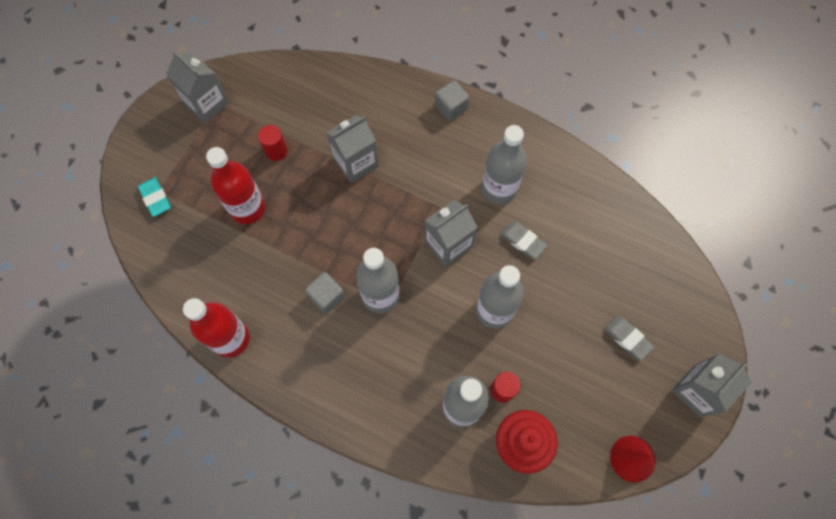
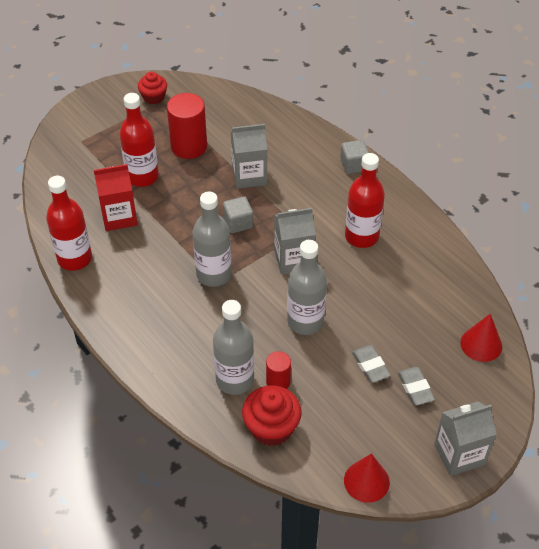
camera: 25 degrees right, 20 degrees down
(155, 198) = (75, 145): turquoise eraser -> none
(206, 103) = (153, 97): grey carton -> red cupcake
(249, 268) = (119, 217): none -> red carton
(276, 151) = (189, 146): red cylinder -> red cylinder, size x1.81
(327, 297) = (169, 259): grey cube -> grey cube (238, 223)
(499, 189) = (361, 236): grey bottle -> red bottle
(522, 241) = (360, 281): grey eraser -> grey eraser (370, 366)
(662, 264) = (481, 344): none -> red cone

